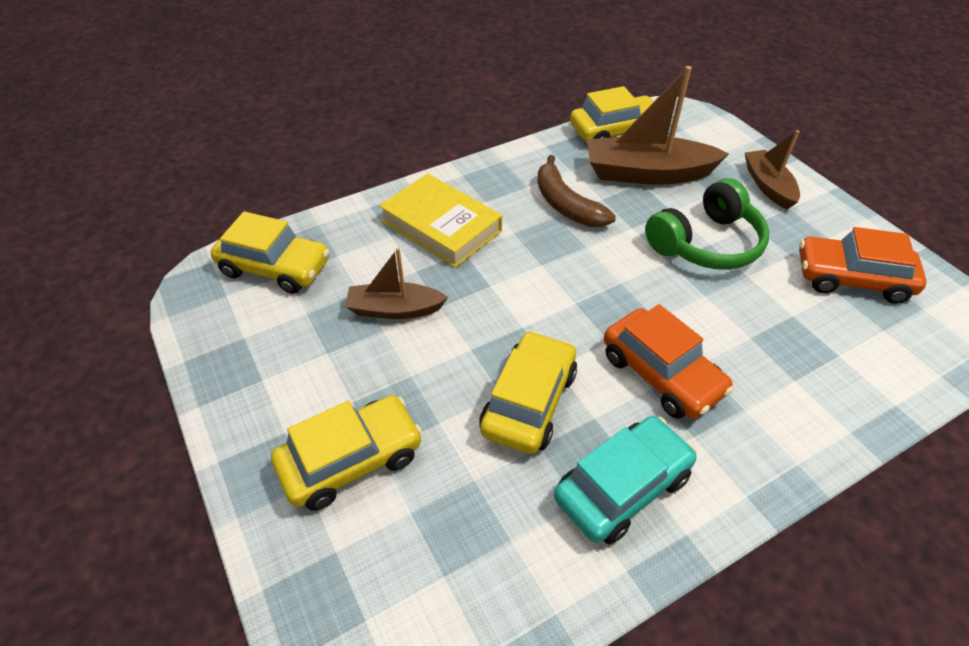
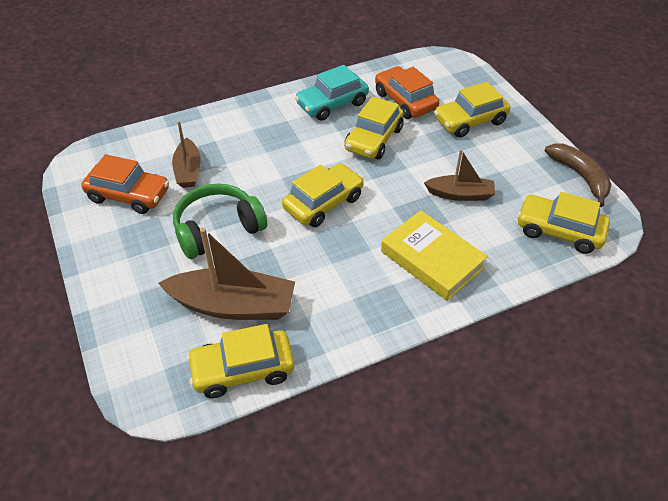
camera: 175 degrees left, 0 degrees up
(566, 204) = (321, 274): brown banana -> brown banana (580, 176)
(585, 285) = (323, 203): none -> yellow car
(661, 374) = (292, 148): orange car -> orange car (405, 101)
(768, 186) = (128, 282): brown boat -> brown boat (188, 170)

